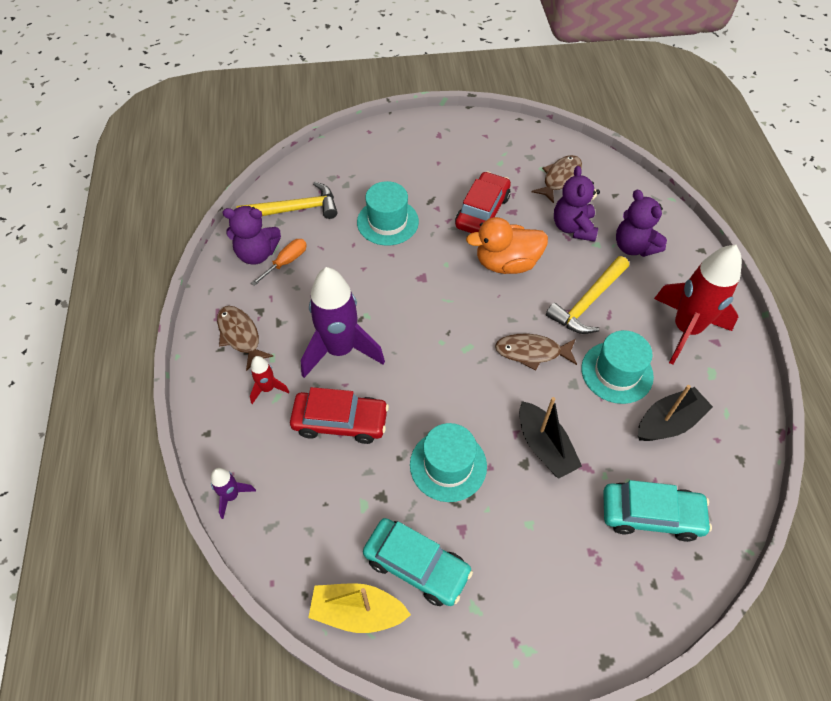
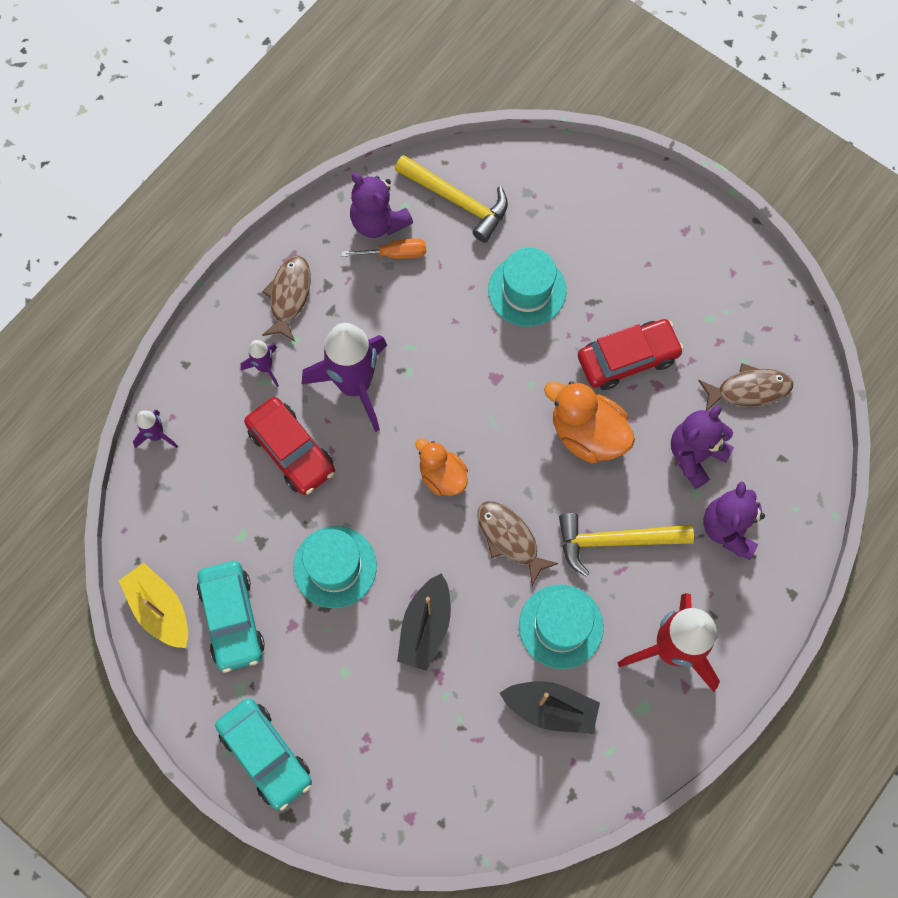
camera: 45 degrees right, 15 degrees up
(268, 389) = (265, 367): red rocket -> purple rocket
(453, 353) = (442, 476): none -> orange duck
(651, 514) = (444, 759): turquoise car -> turquoise car (266, 754)

